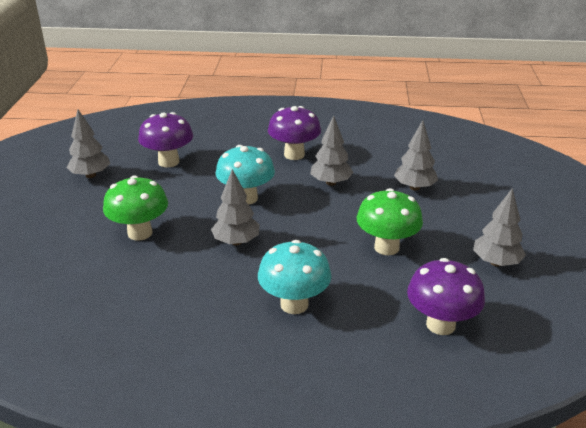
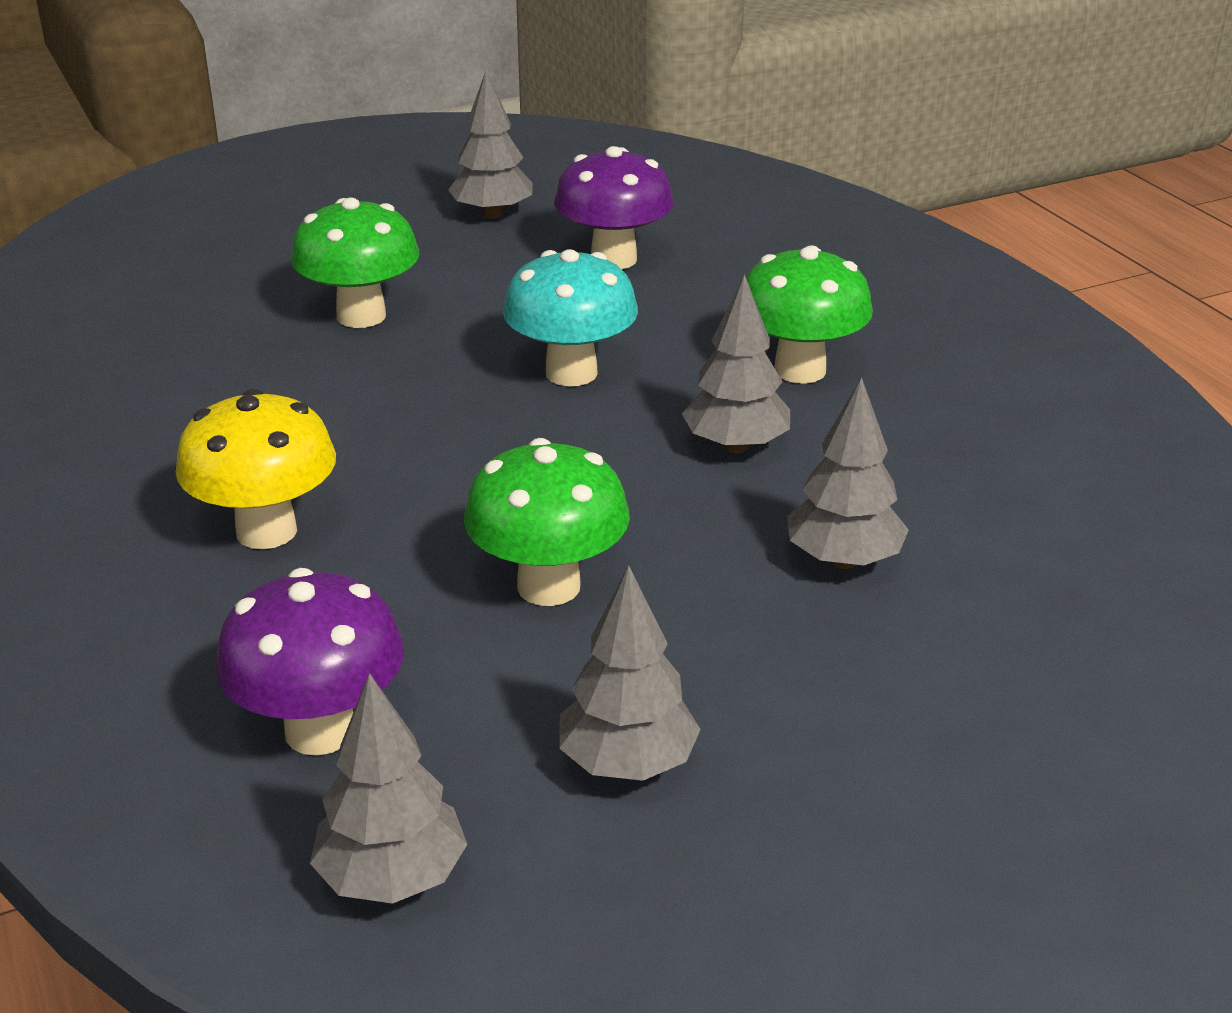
camera: 60 degrees right, 0 degrees up
(236, 241) = (414, 411): grey tree -> grey tree (392, 878)
(294, 155) = (800, 370): purple mushroom -> green mushroom
(294, 304) = (266, 531): turquoise mushroom -> yellow mushroom

